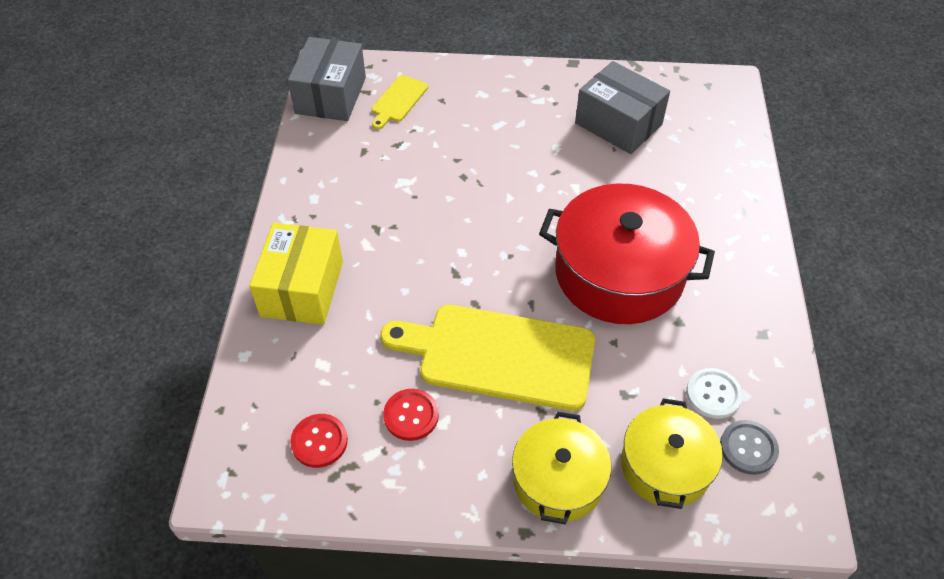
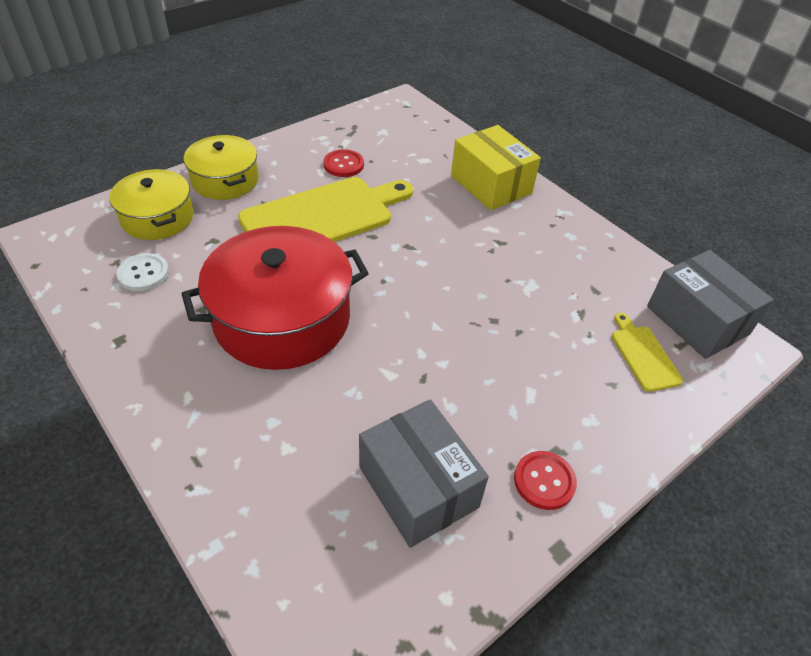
camera: 135 degrees right, 5 degrees down
(319, 441) = (379, 133): red button -> red button (544, 481)
(618, 124) = (418, 487): grey box -> grey box turned 60 degrees clockwise
(748, 448) = (99, 255): grey button -> none

